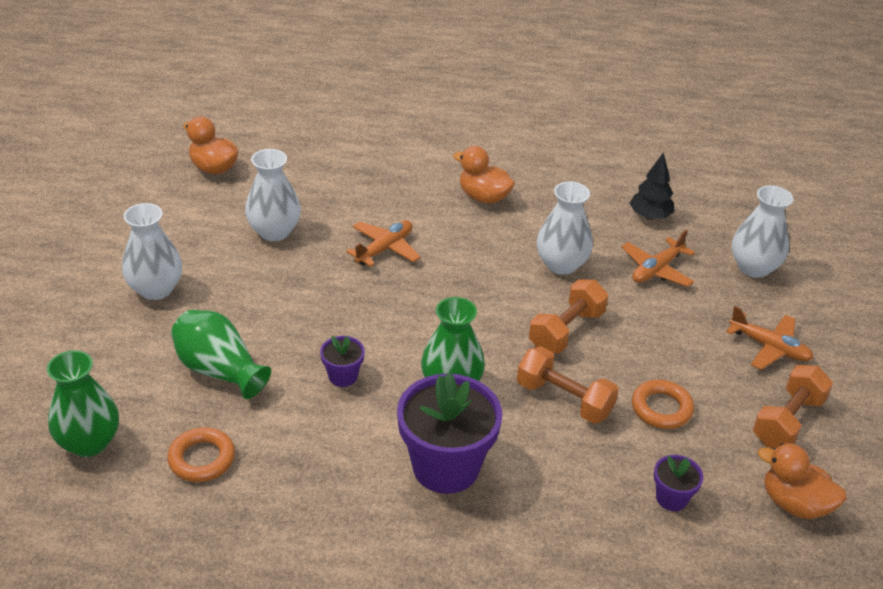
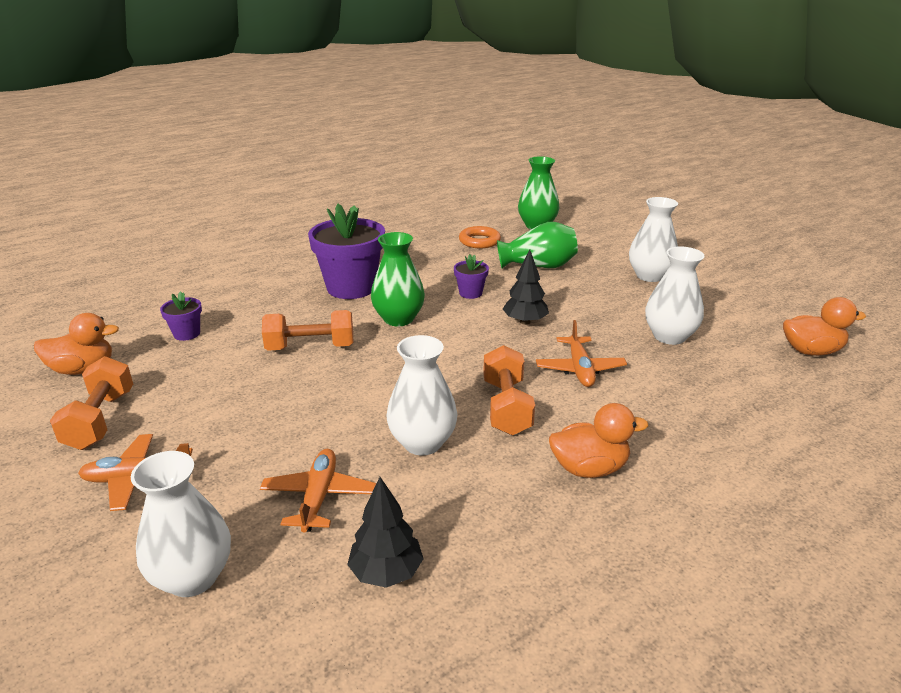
camera: 140 degrees right, 10 degrees down
(351, 312) = (525, 322): none -> black tree
(566, 331) = (355, 389): orange dumbbell -> orange dumbbell (506, 407)
(661, 408) = (226, 377): orange ring -> none

